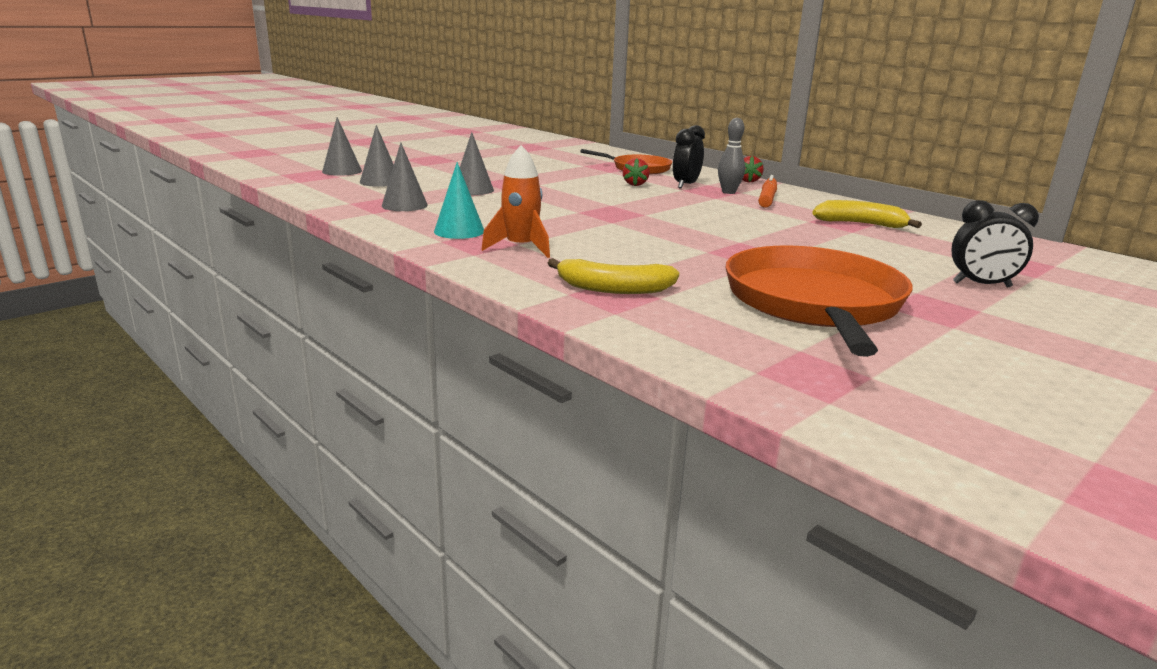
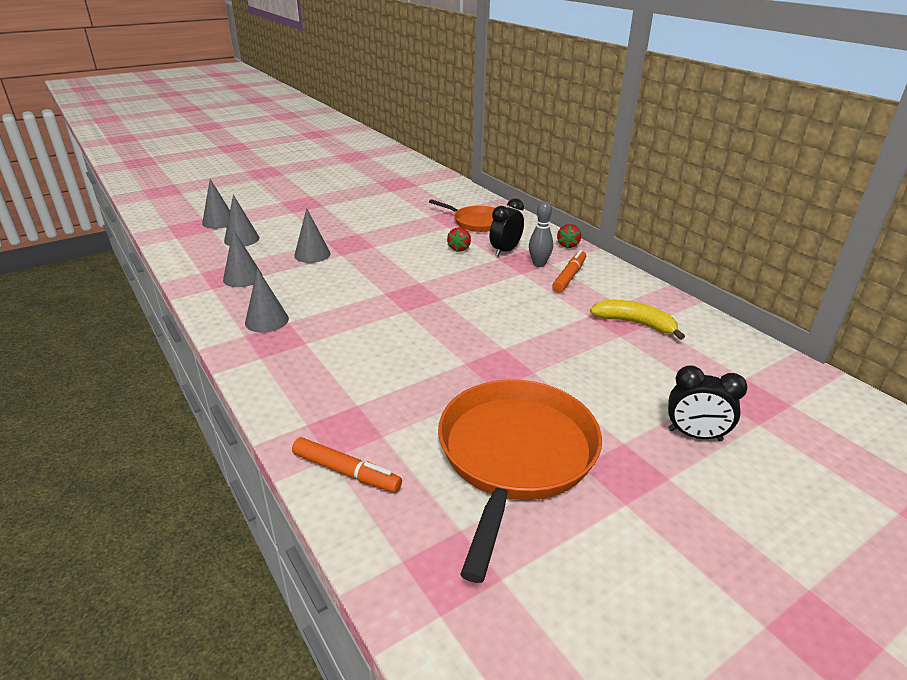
camera: 10 degrees right, 10 degrees up
(459, 231) = (267, 320): turquoise cone -> grey cone
(521, 248) = (304, 350): orange rocket -> none
(613, 289) = (348, 419): yellow banana -> none
(642, 320) = (346, 472): none -> orange marker

